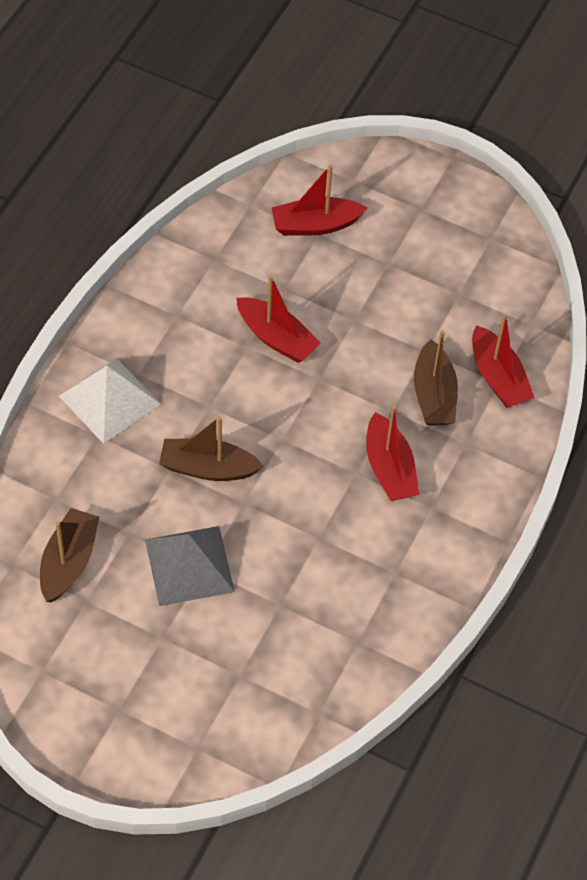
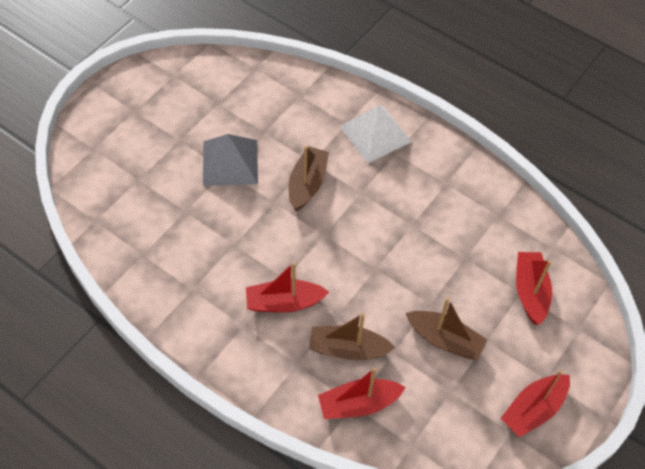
camera: 100 degrees right, 0 degrees up
(69, 562) = (249, 97): brown boat -> brown boat (444, 340)
(276, 338) = (417, 245): red boat -> red boat (533, 409)

